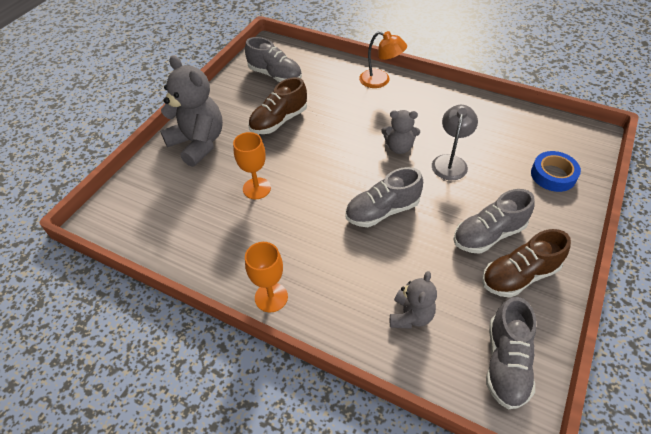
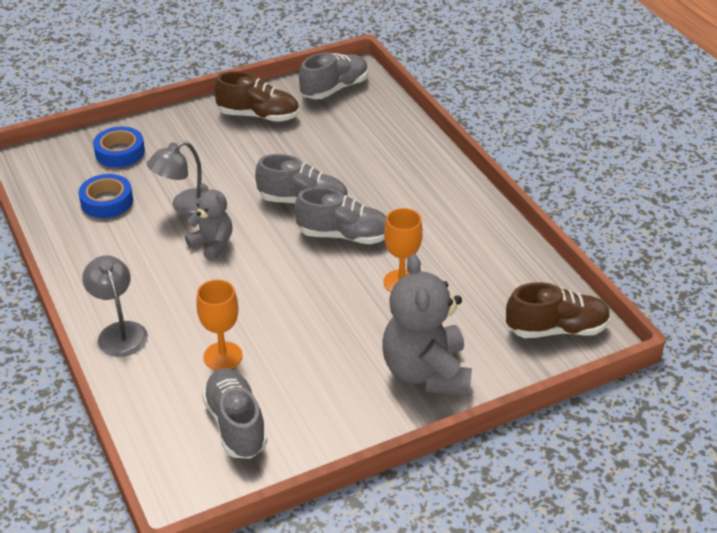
camera: 145 degrees left, 10 degrees down
(271, 297) = (464, 192): orange goblet -> orange goblet (223, 356)
(279, 121) = (303, 348): brown shoe -> brown shoe (556, 329)
(380, 81) = (119, 332): orange lamp -> grey lamp
(410, 316) = (367, 134): grey teddy bear -> none
(488, 234) = (241, 145): grey shoe -> grey shoe (344, 236)
(499, 137) = (107, 201): none -> blue tape

